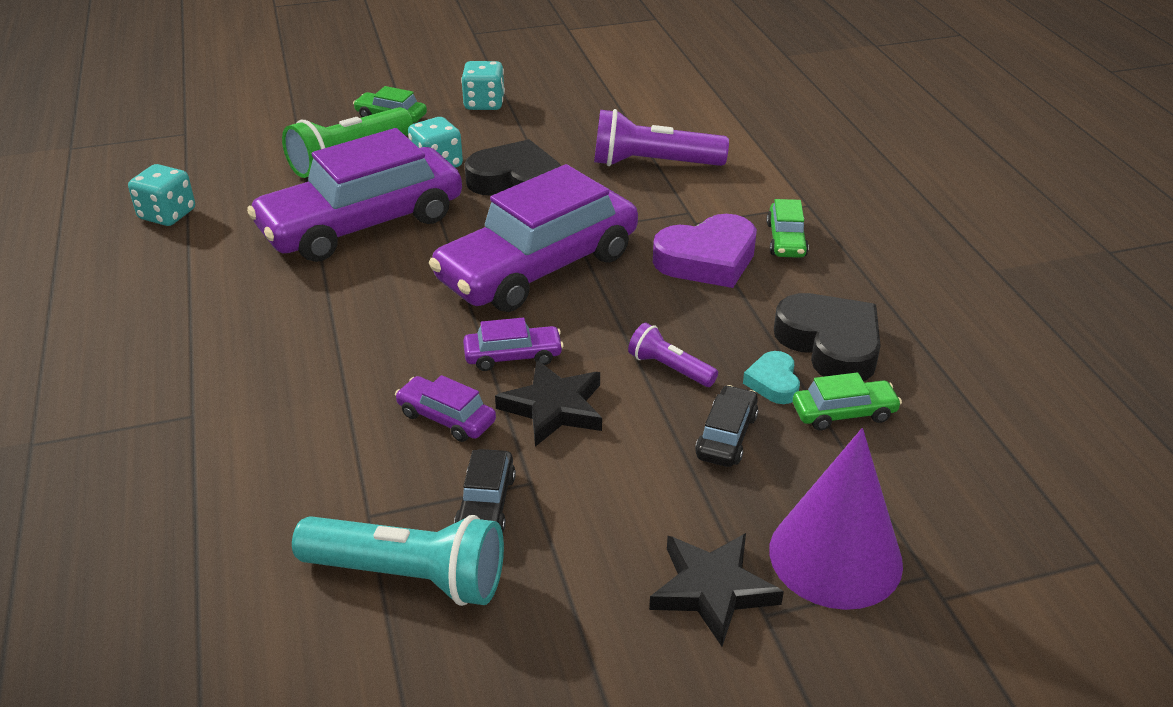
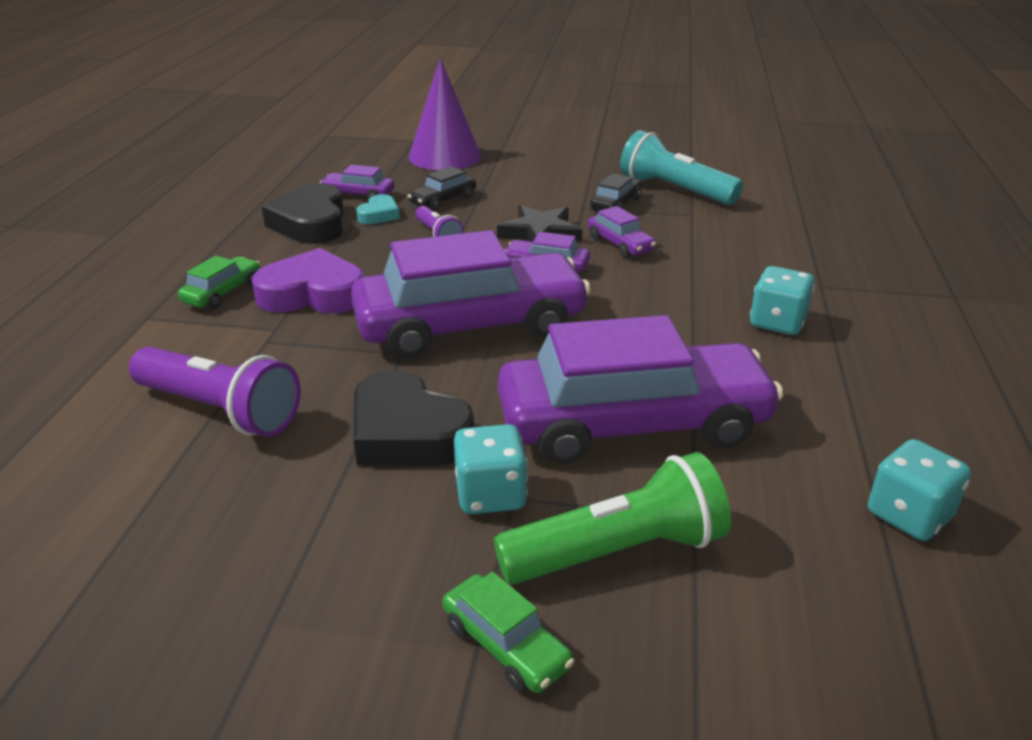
camera: 155 degrees left, 5 degrees down
(484, 104) = (319, 624): turquoise dice -> turquoise dice (777, 322)
(712, 590) = (518, 159): black star -> none
(844, 413) = (358, 194): green car -> purple car

